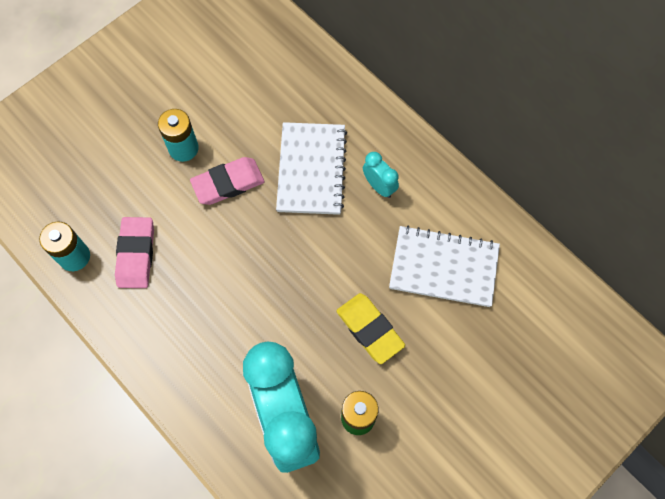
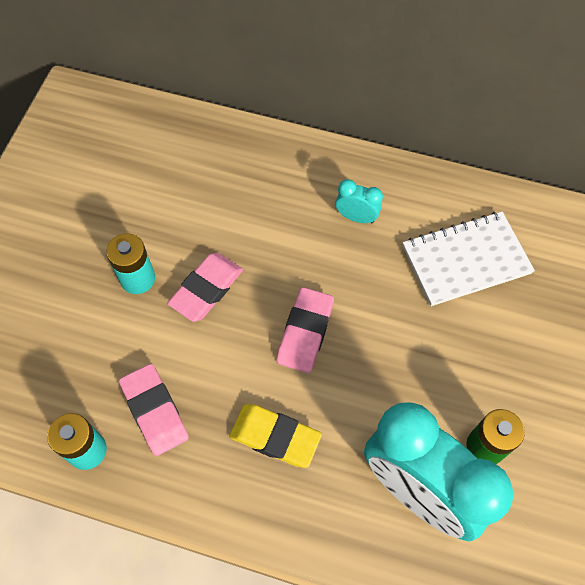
camera: 30 degrees left, 5 degrees down
(280, 256) = (305, 332): none -> pink eraser
(311, 170) = (281, 234): white notebook -> none
(369, 329) = (438, 355): yellow eraser -> yellow eraser (275, 437)

